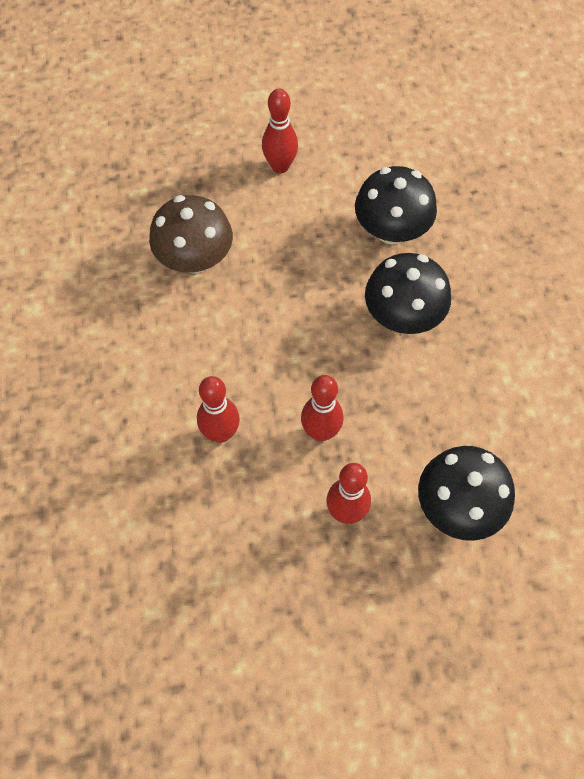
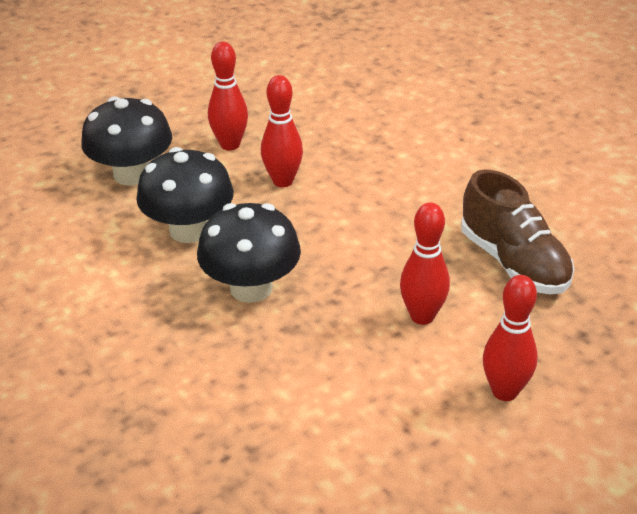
camera: 155 degrees right, 25 degrees down
(195, 259) = (513, 262): brown mushroom -> brown shoe
(221, 433) = (371, 155): red bowling pin -> red bowling pin (422, 316)
(391, 230) = (312, 367): black mushroom -> black mushroom (189, 230)

